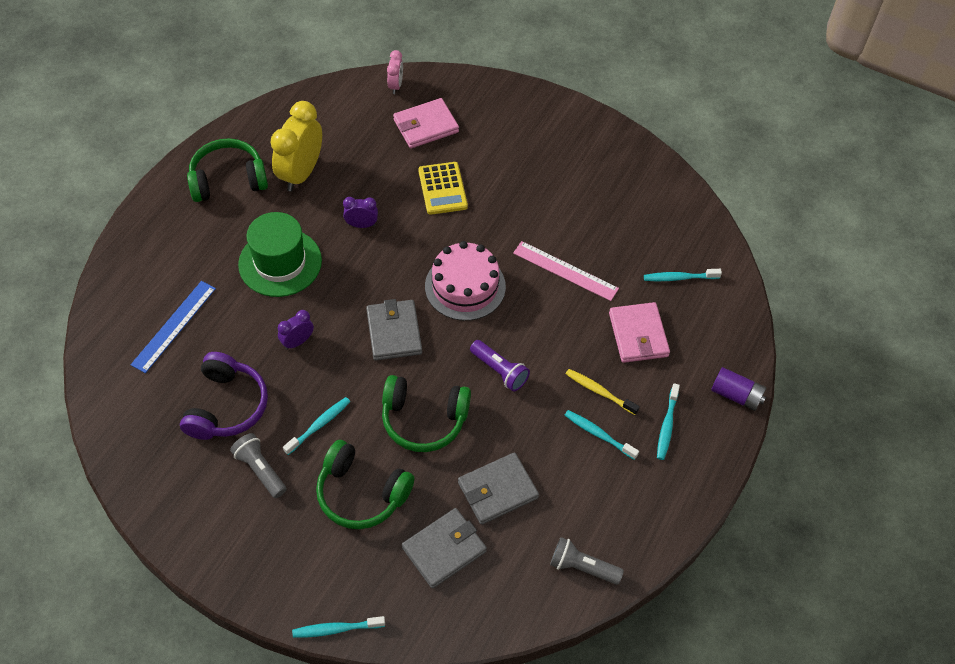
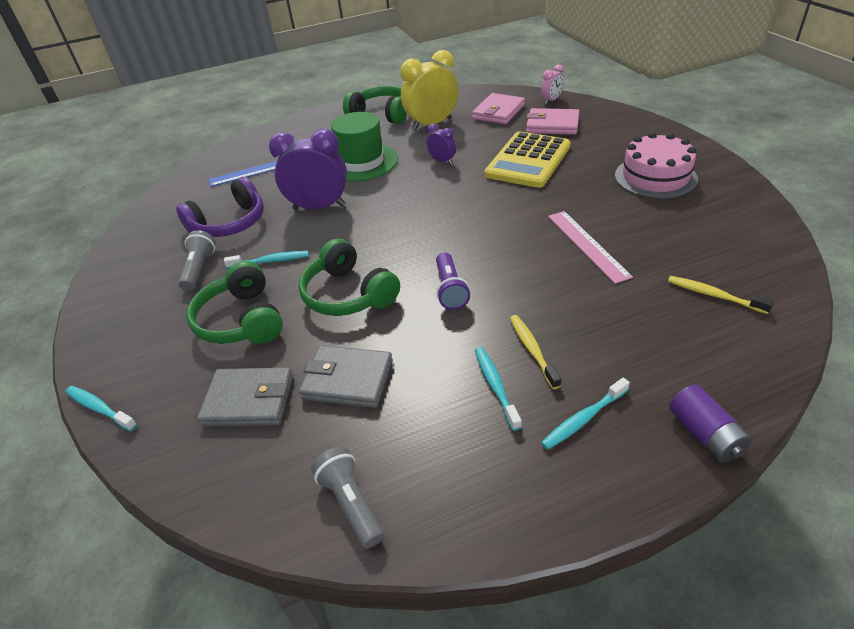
camera: 45 degrees right, 15 degrees down
(297, 342) = (319, 207): purple clock -> purple clock, size x2.01
(394, 332) = (393, 229): grey wallet -> none
(442, 189) = (528, 161): yellow calculator -> yellow calculator, size x1.55
(465, 286) = (482, 222): pink cake -> pink cake (655, 177)
(638, 335) = (621, 322): pink wallet -> pink wallet (498, 112)
(679, 278) = (713, 295): turquoise toothbrush -> yellow toothbrush

